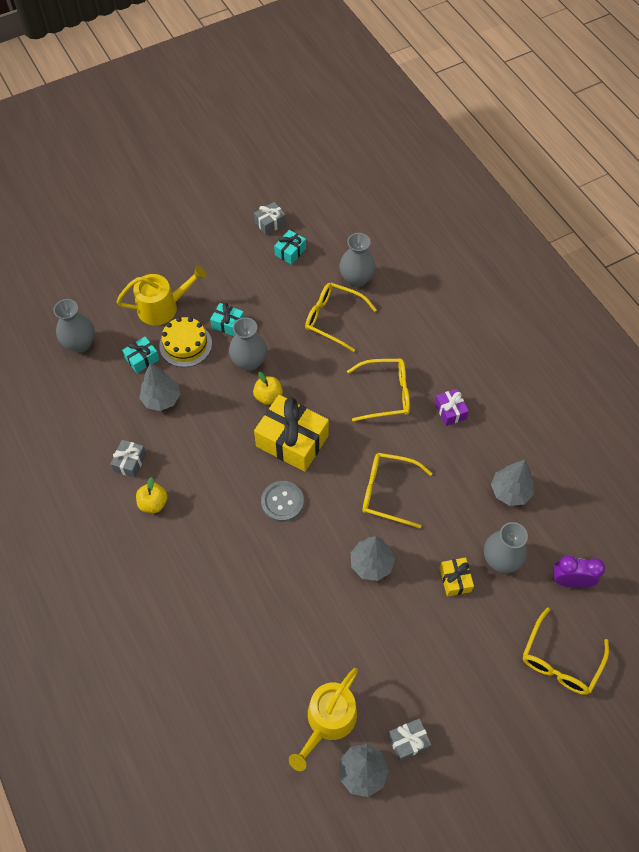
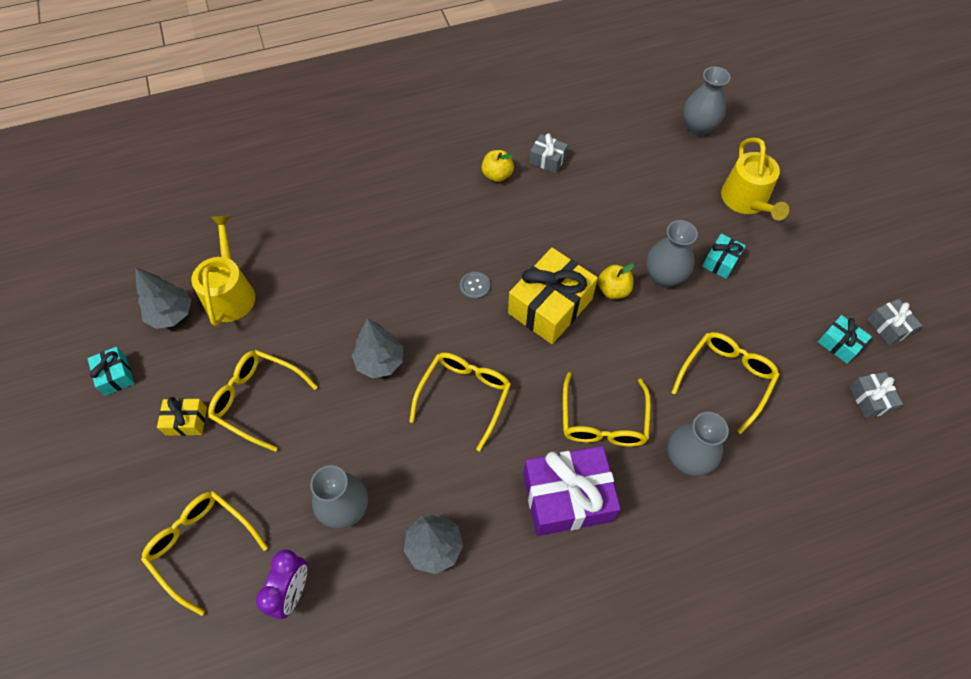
camera: 100 degrees right, 0 degrees up
(142, 359) = (675, 177): turquoise gift -> turquoise gift (115, 375)
(161, 399) = (620, 190): grey tree -> none
(185, 344) = (692, 218): yellow cake -> none
(282, 502) = (475, 286): grey button -> grey button, size x0.64
(328, 720) = (230, 293): yellow watering can -> yellow watering can turned 45 degrees clockwise
(356, 279) = (794, 419): grey vase -> grey vase (687, 458)
(408, 741) = (182, 361): grey gift -> grey gift (870, 399)
(429, 657) = (257, 400): none -> yellow glasses
(450, 411) = (567, 497): purple gift -> purple gift, size x2.02
(455, 580) = (336, 447): yellow gift -> yellow gift (186, 421)

